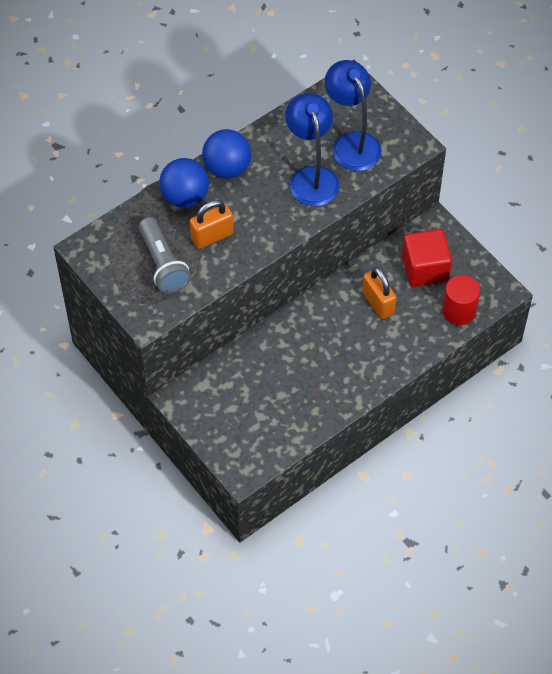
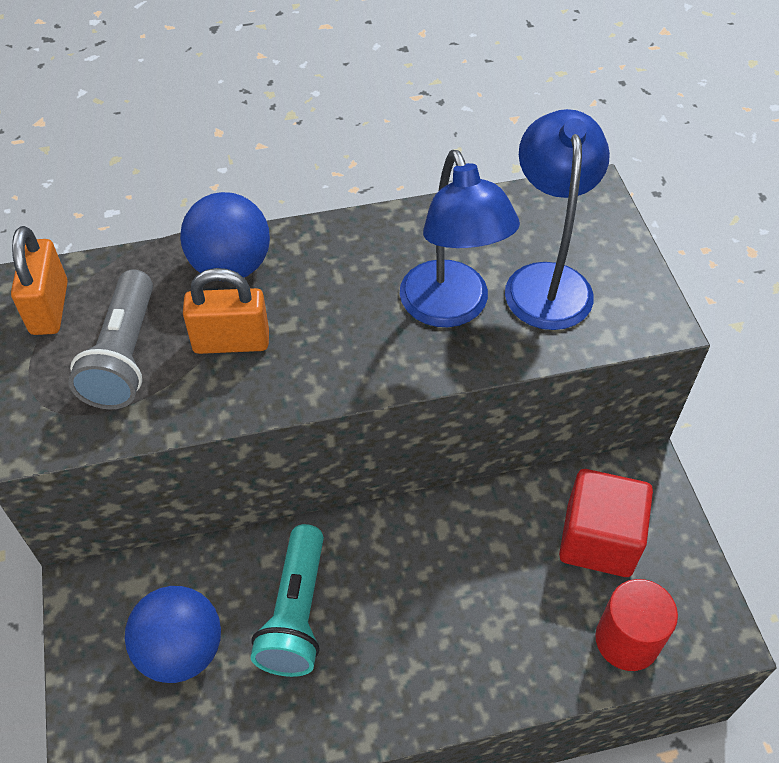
camera: 25 degrees right, 5 degrees down
(227, 168) = (323, 248): blue ball -> blue ball (181, 650)
(293, 364) = (296, 613): none -> turquoise flashlight
(311, 177) = (450, 309): blue lamp -> blue lamp turned 150 degrees clockwise
(378, 303) = (491, 566): orange padlock -> orange padlock (49, 308)

